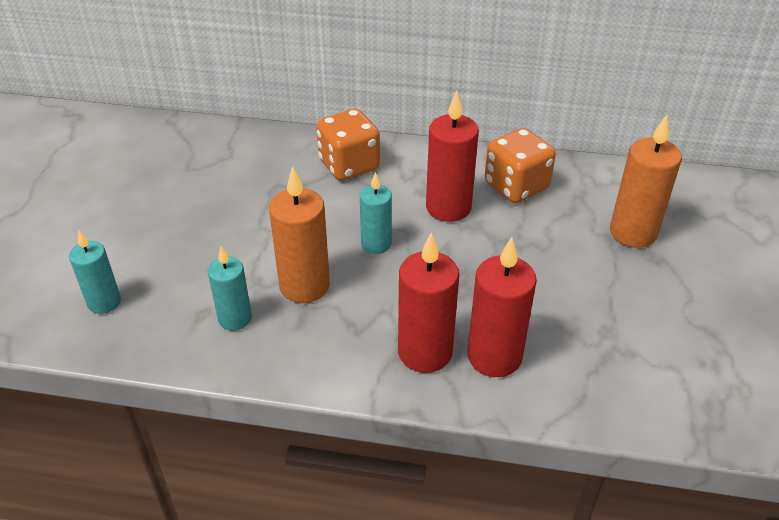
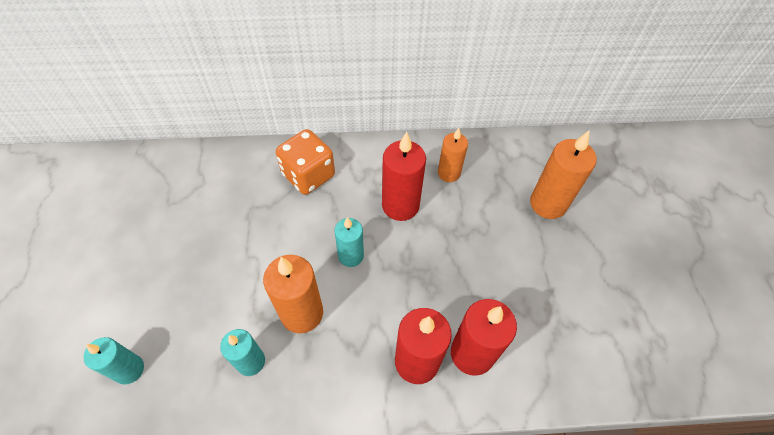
camera: 15 degrees left, 15 degrees up
(516, 186) = (449, 173): orange dice -> orange candle

